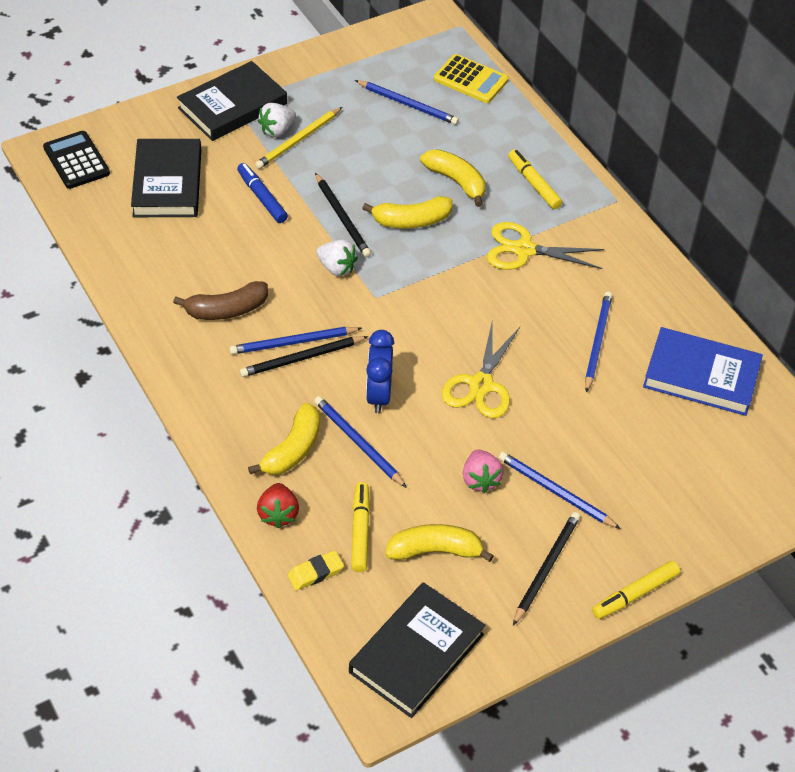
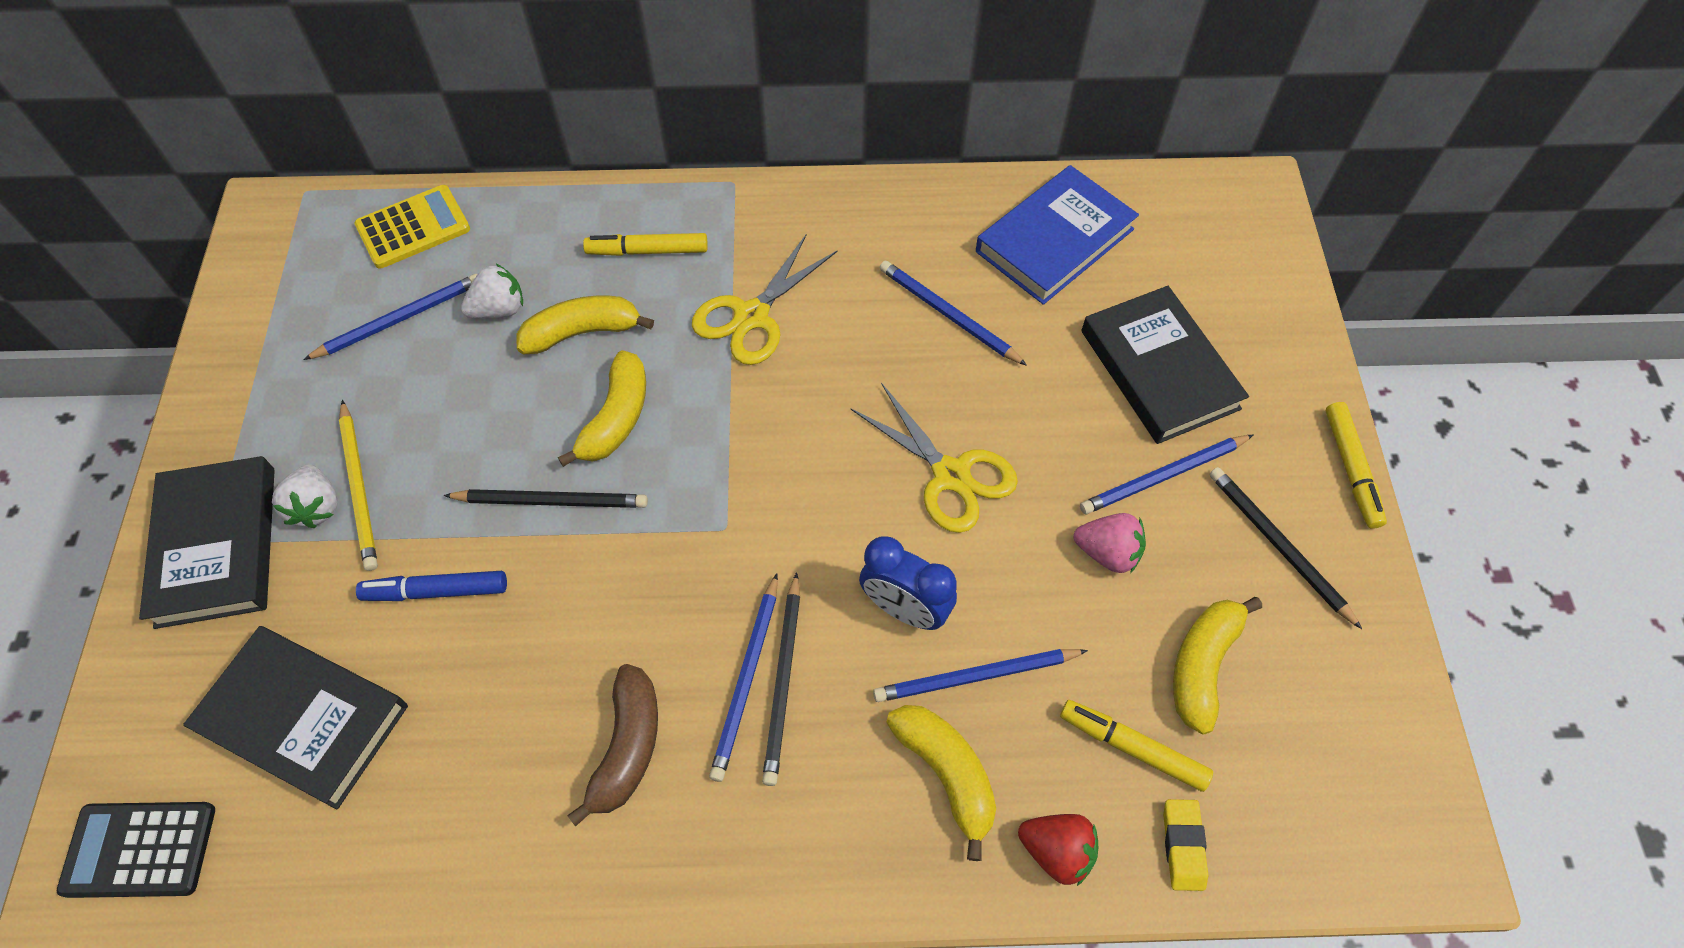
camera: 60 degrees left, 10 degrees up
(337, 268) = (641, 553): white strawberry -> white strawberry (499, 309)
(416, 653) = (1363, 771): black book -> black book (1159, 369)

